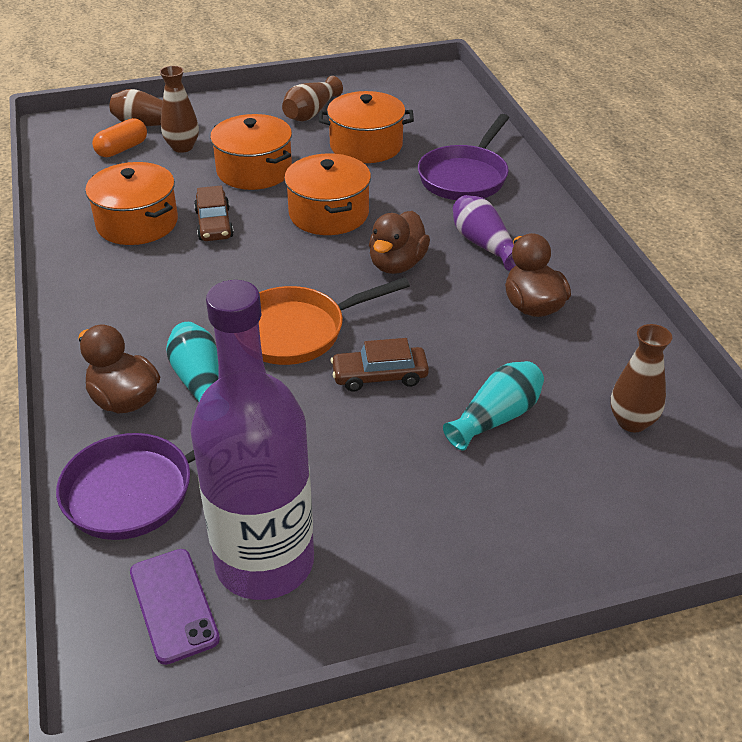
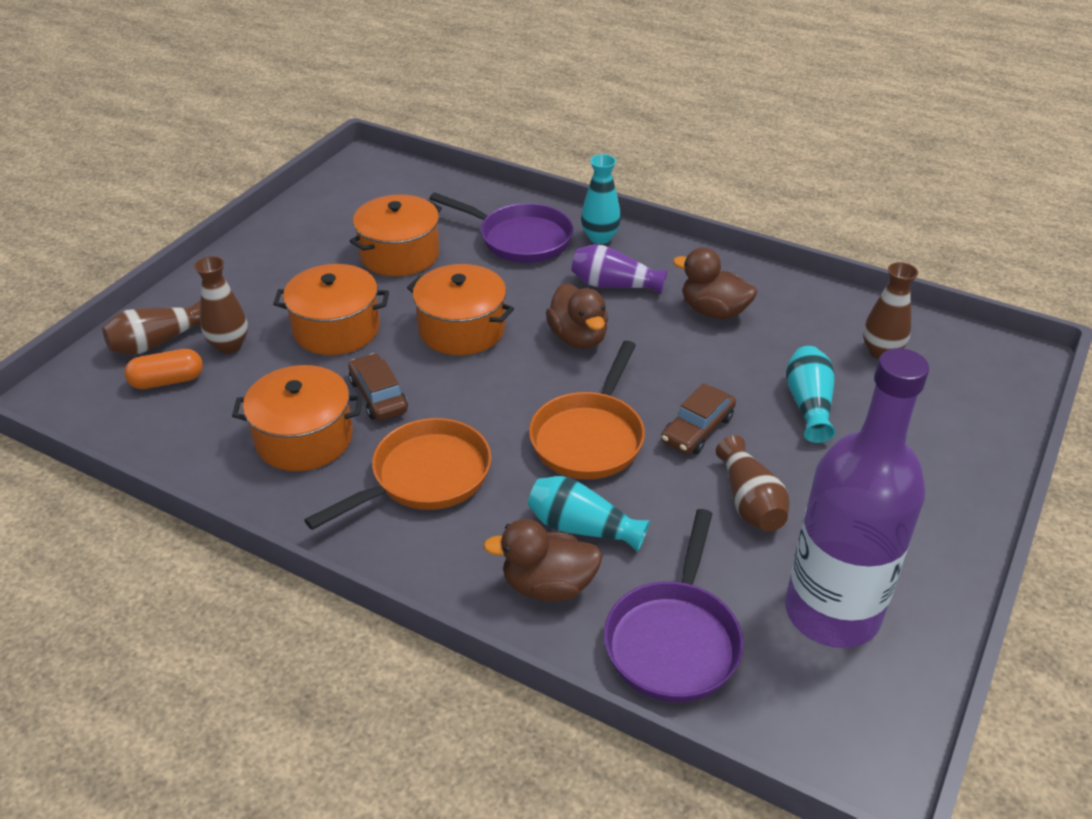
camera: 45 degrees left, 0 degrees up
(122, 149) = (167, 381): orange capsule -> orange capsule turned 75 degrees clockwise
(162, 288) = (424, 477): none -> orange pan
(173, 605) = (826, 691): purple phone -> none
(214, 224) = (378, 396): brown car -> brown car turned 150 degrees counterclockwise
(311, 112) = (302, 249): brown vase -> brown vase (750, 501)
(465, 177) = (519, 239): purple pan -> purple pan turned 45 degrees counterclockwise
(528, 206) = (600, 238): none -> turquoise vase

